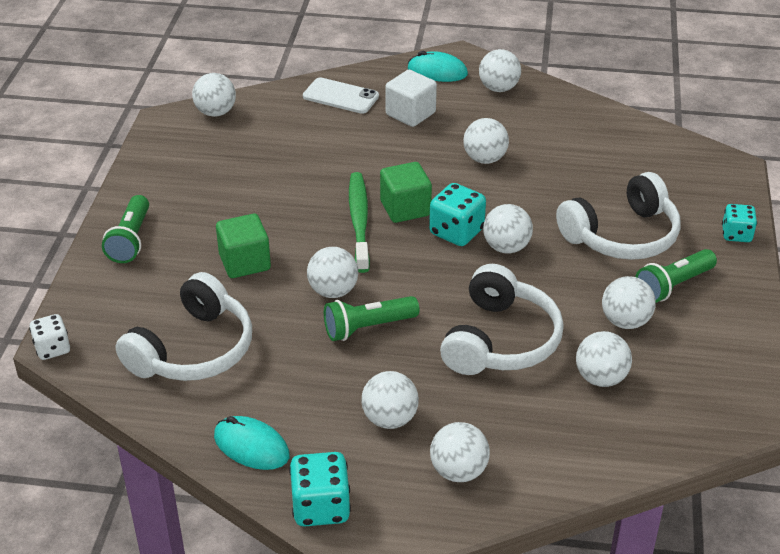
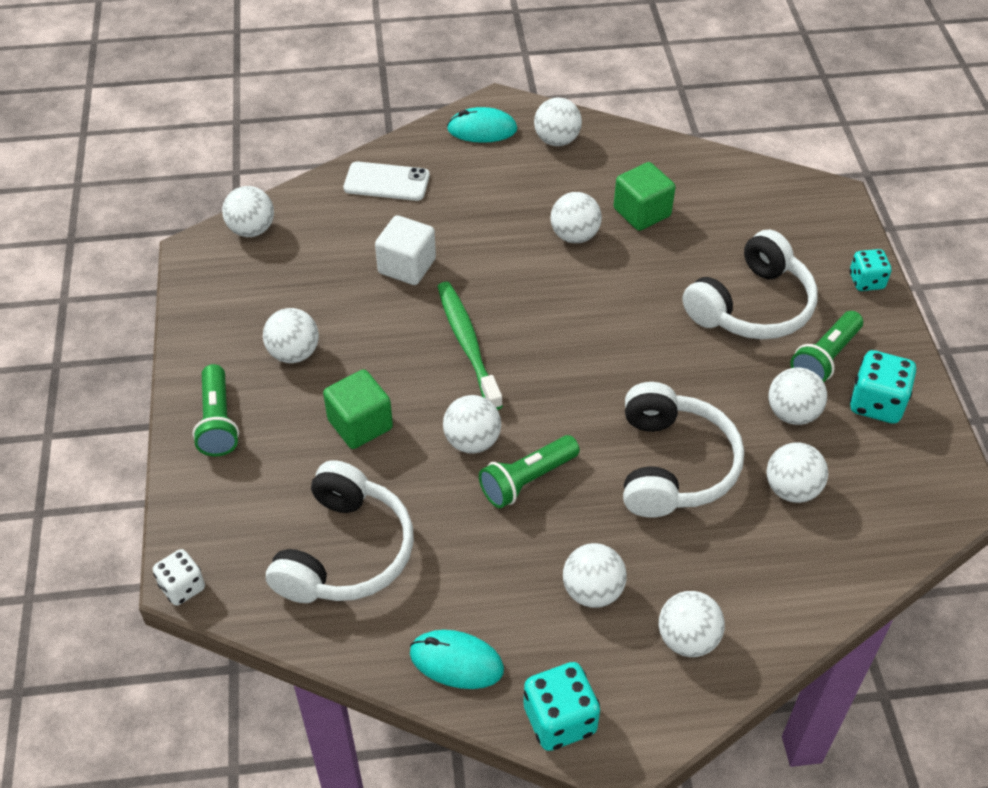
camera: 15 degrees left, 10 degrees up
(405, 208) = (512, 317): green cube -> green cube (642, 212)
(410, 114) = (473, 191): white cube -> white cube (407, 266)
(456, 232) = (578, 337): turquoise dice -> turquoise dice (876, 403)
(506, 247) = (637, 346): white ball -> white ball (294, 353)

